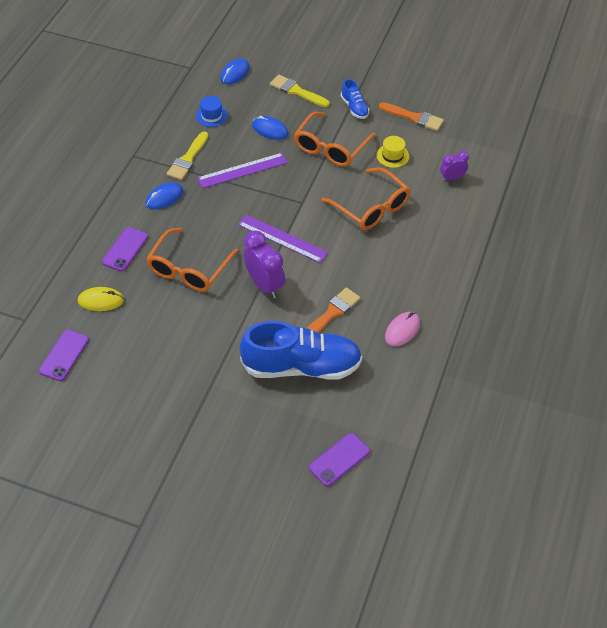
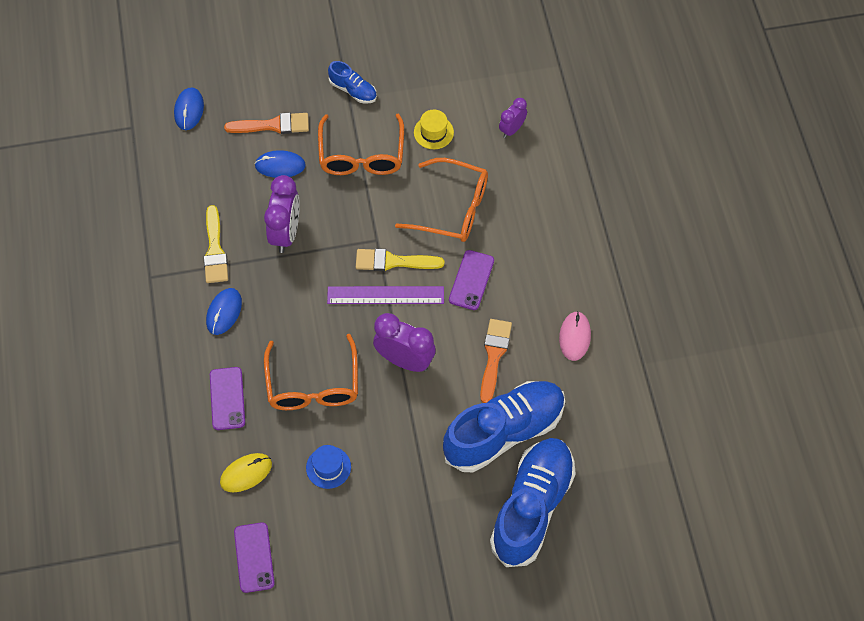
camera: 30 degrees left, 10 degrees up
(211, 115) = (202, 180): blue hat -> blue hat (328, 467)
(242, 170) = (285, 233): purple ruler -> purple clock
(285, 427) = (532, 507): none -> blue shoe
(297, 91) = (276, 100): yellow brush -> yellow brush (394, 261)
(339, 459) = (605, 511): purple phone -> purple phone (471, 280)
(413, 117) = (424, 72): orange brush -> orange brush (272, 125)

